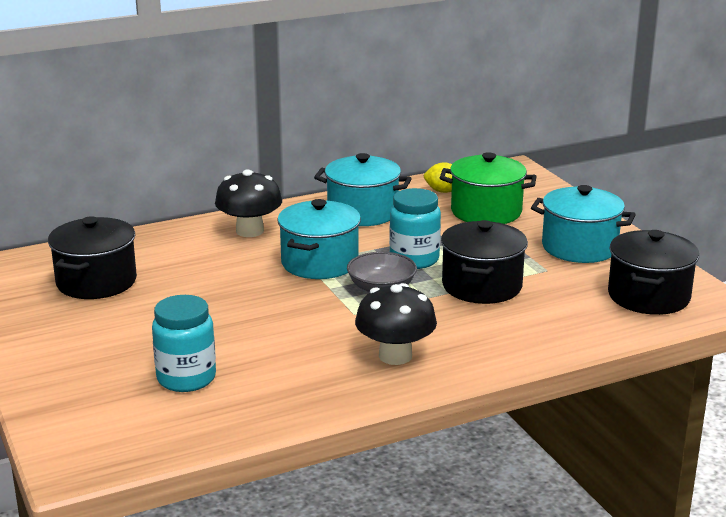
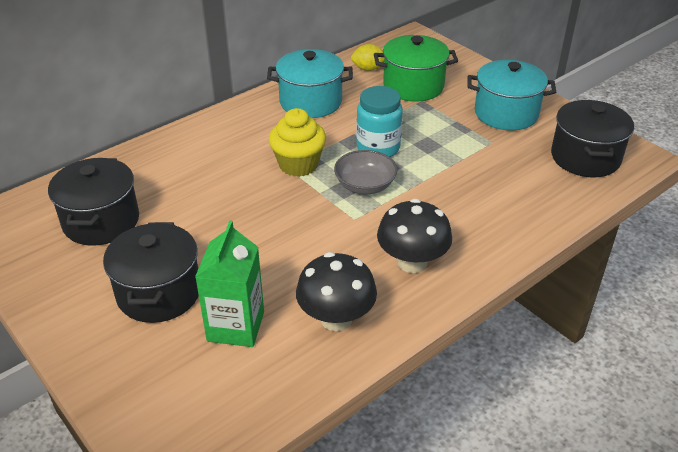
camera: 15 degrees left, 15 degrees up
(186, 378) = (236, 326): turquoise jar -> green carton
(250, 231) = (220, 137): black mushroom -> black mushroom (336, 318)
(319, 263) = (298, 165): turquoise pot -> yellow cupcake
(481, 286) = (448, 169): black pot -> black pot (159, 293)

